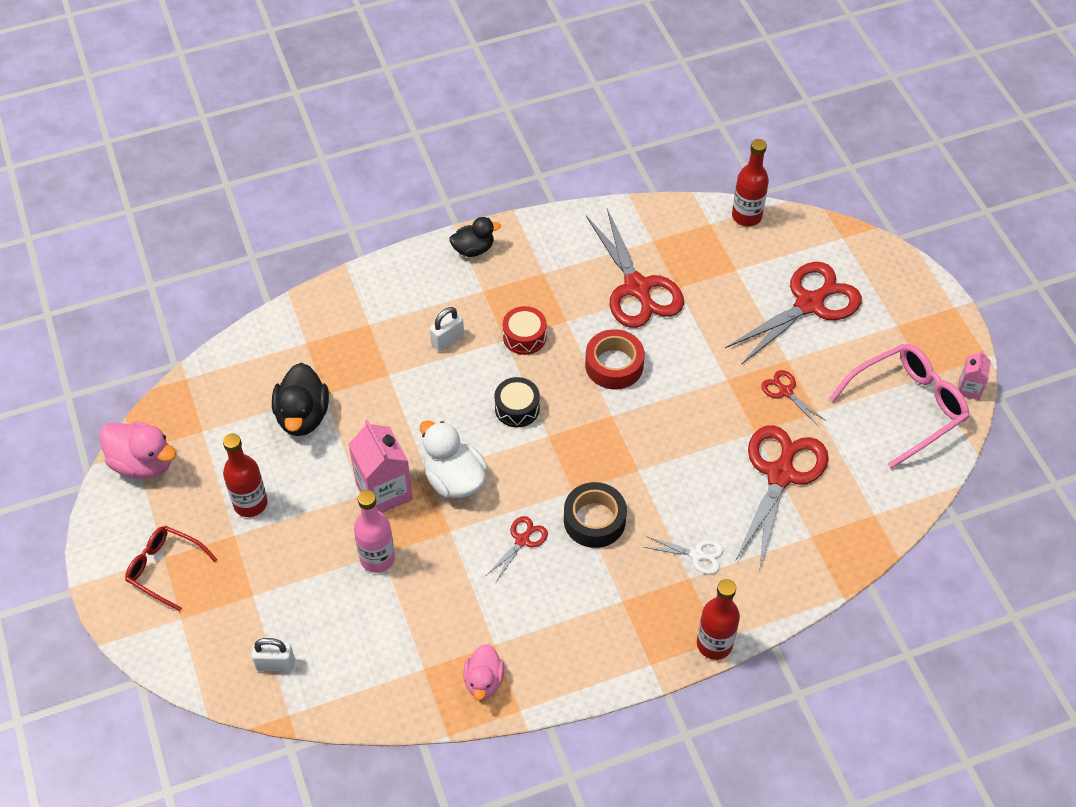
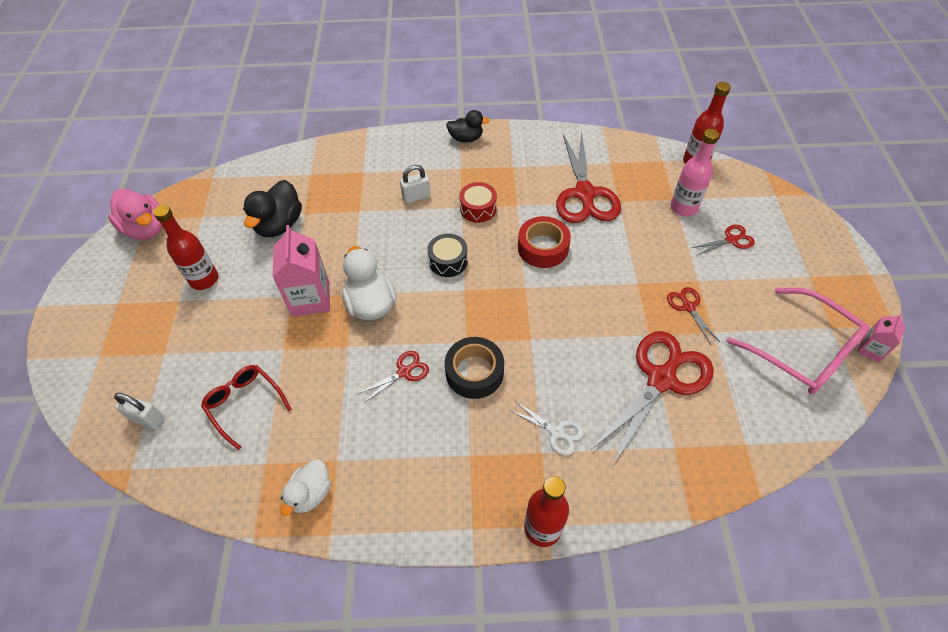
camera: 20 degrees right, 0 degrees up
(165, 569) = (112, 312): red glasses -> red glasses (245, 404)
(377, 558) = (277, 352): pink bottle -> pink bottle (683, 208)
(484, 681) = (311, 493): pink duck -> white duck
(809, 304) = (731, 240): red scissors -> red scissors, size x0.46
(906, 407) = (802, 350): pink glasses -> pink glasses turned 60 degrees clockwise

